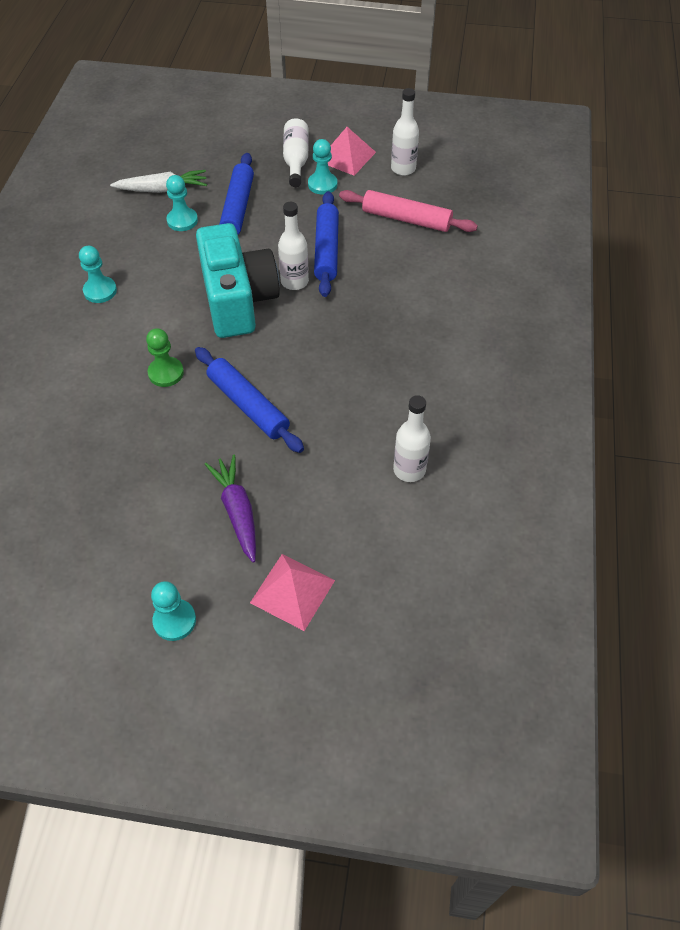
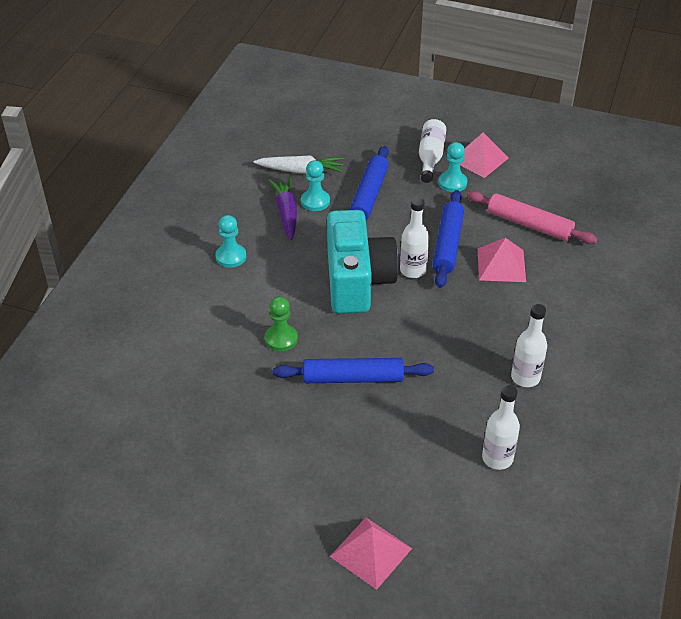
camera: 10 degrees right, 10 degrees down
(174, 620) = (259, 561): turquoise pawn -> none
(237, 511) = (330, 473): purple carrot -> purple carrot (286, 213)
(248, 405) = (353, 378): blue rolling pin -> blue rolling pin turned 60 degrees counterclockwise
(384, 265) = (501, 265): none -> pink pyramid
(403, 169) = (533, 176): white bottle -> white bottle (525, 377)

